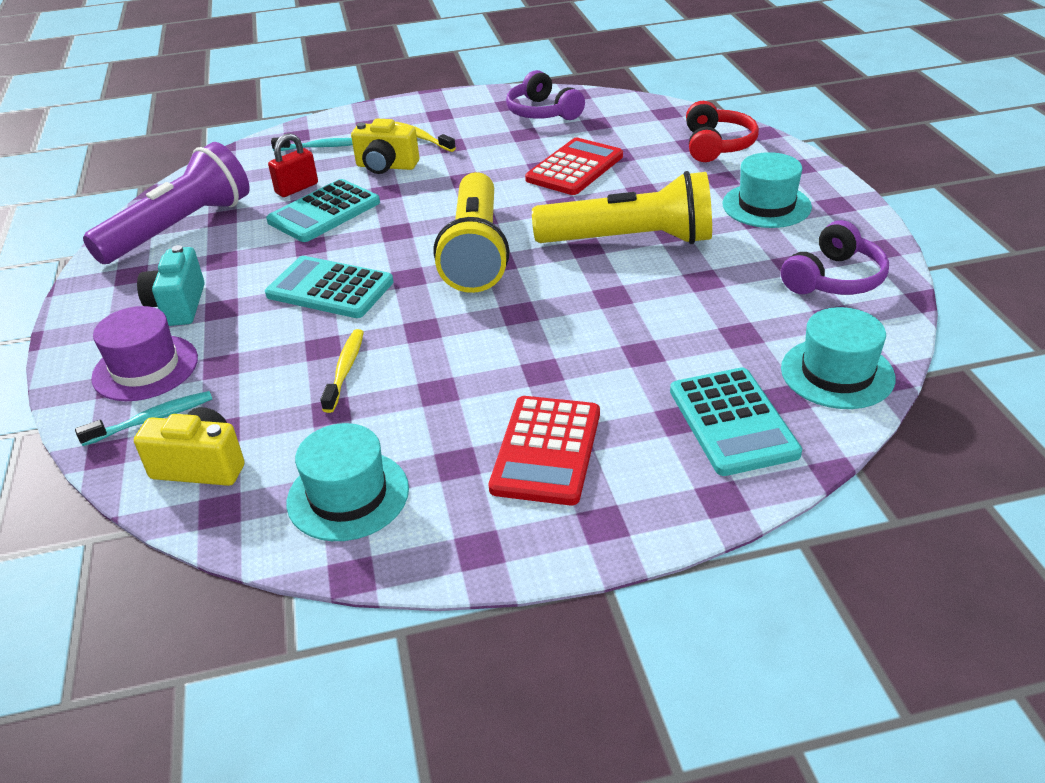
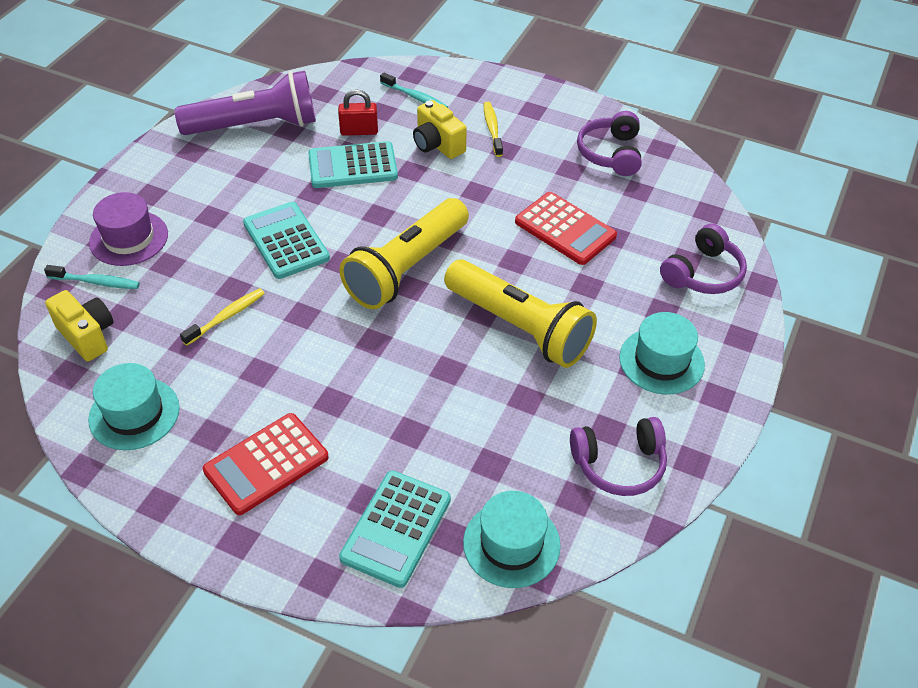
camera: 35 degrees right, 10 degrees up
(178, 305) = (191, 197): turquoise camera -> none
(574, 168) = (565, 229): red calculator -> red calculator turned 60 degrees clockwise
(716, 145) = (703, 273): red headphones -> purple headphones

